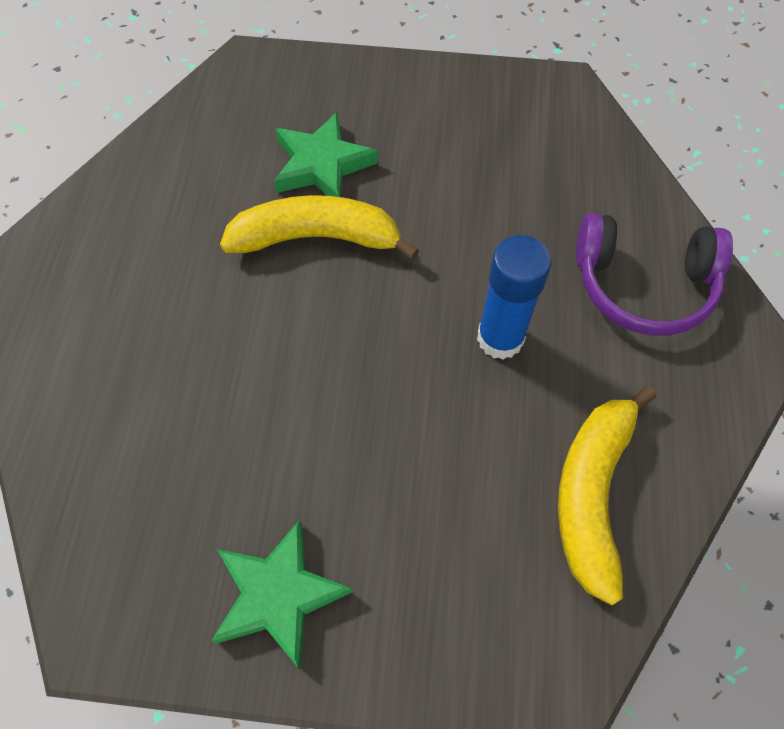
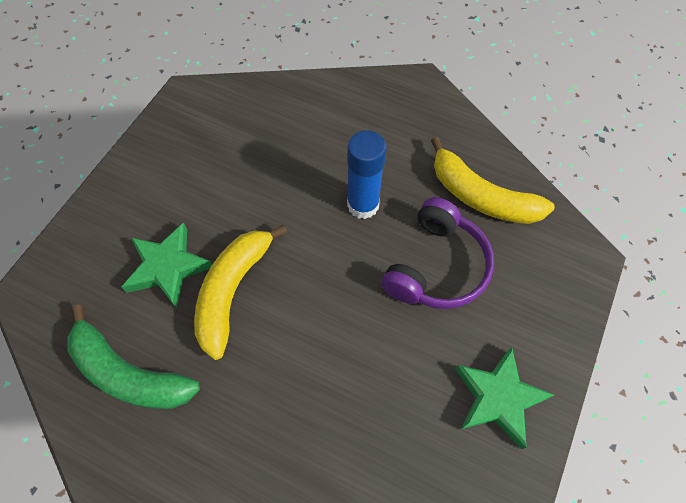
camera: 70 degrees left, 0 degrees up
(188, 181) = (129, 373): none -> green banana
(643, 286) = (357, 116): purple headphones -> purple headphones (437, 266)

